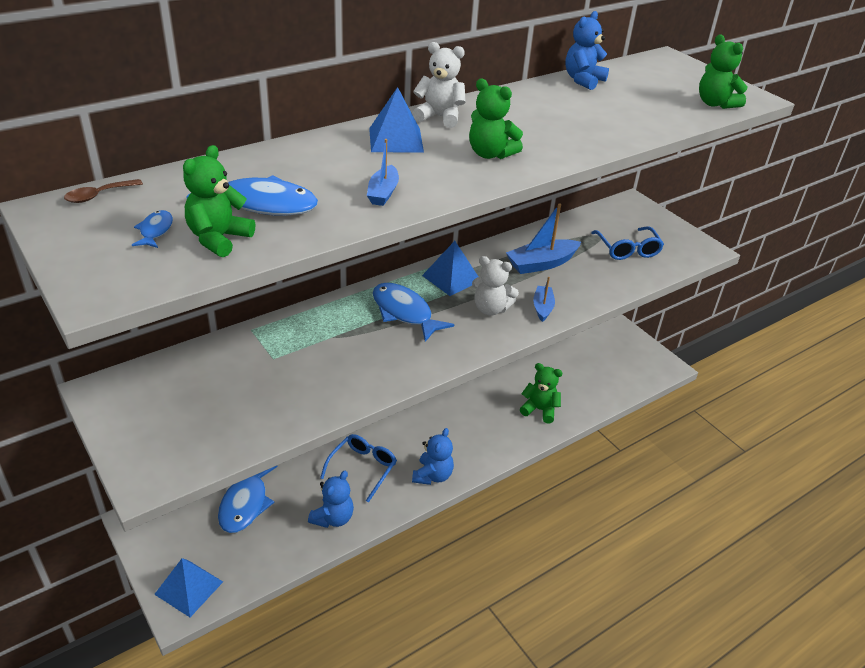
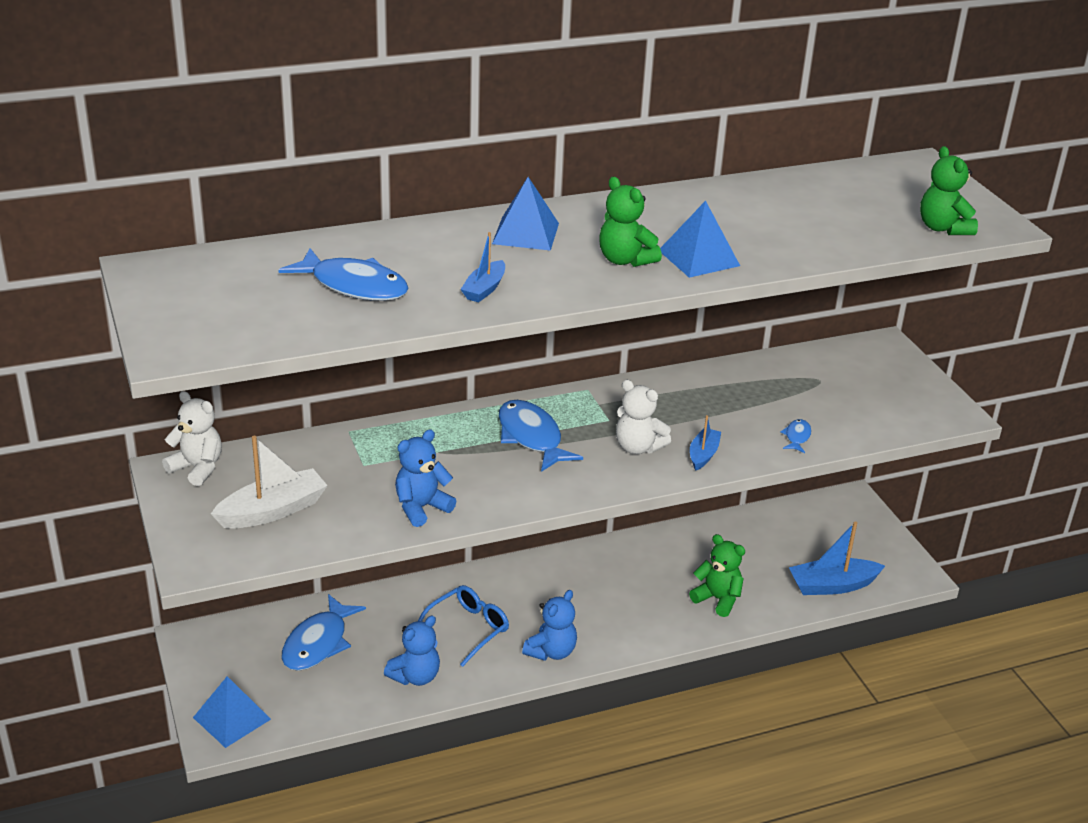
camera: 15 degrees right, 5 degrees down
(98, 195) = (195, 260): brown spoon -> none
(155, 231) = (239, 300): blue fish -> blue fish (797, 437)
(205, 415) = (273, 511): none -> white boat
(219, 239) = (298, 315): green teddy bear -> none
(439, 117) = (588, 212): white teddy bear -> white teddy bear (197, 468)
(451, 278) = (604, 406): blue pyramid -> blue pyramid (699, 258)
(541, 264) = (725, 404): blue boat -> blue boat (832, 585)
(583, 80) = (789, 184): blue teddy bear -> blue teddy bear (421, 508)
(627, 249) = (848, 401): blue glasses -> none

